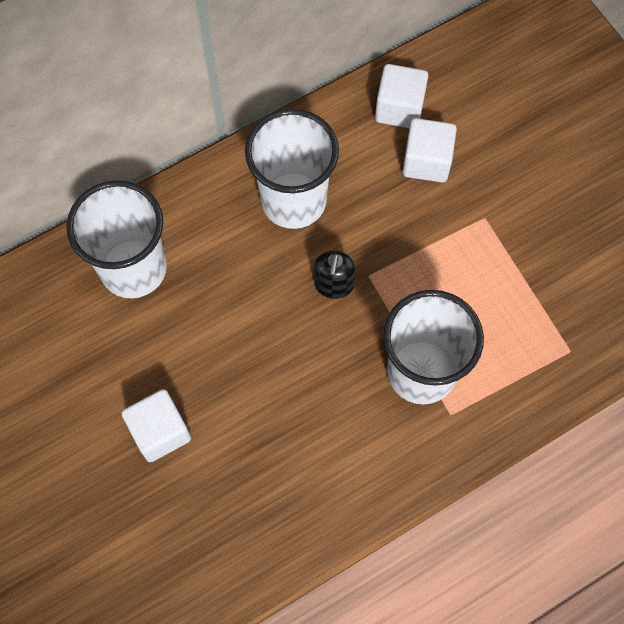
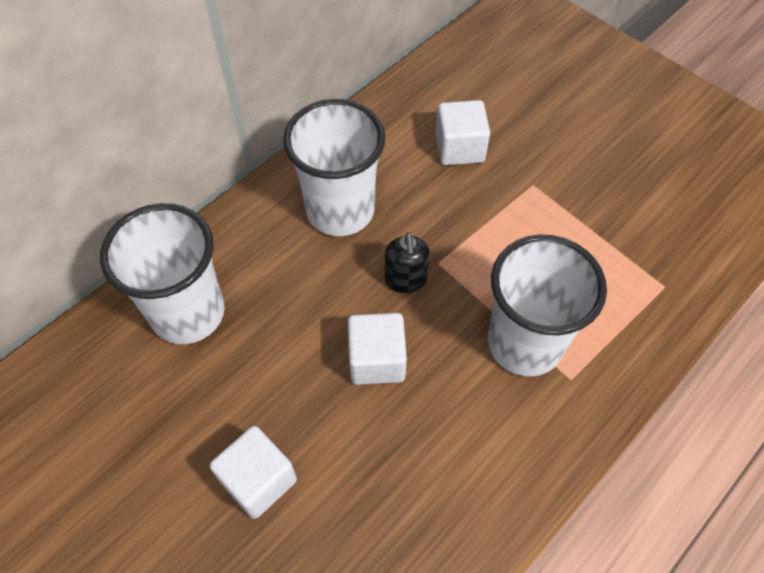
camera: 15 degrees left, 10 degrees down
(399, 108) = (418, 109): white cube -> white cube (377, 360)

